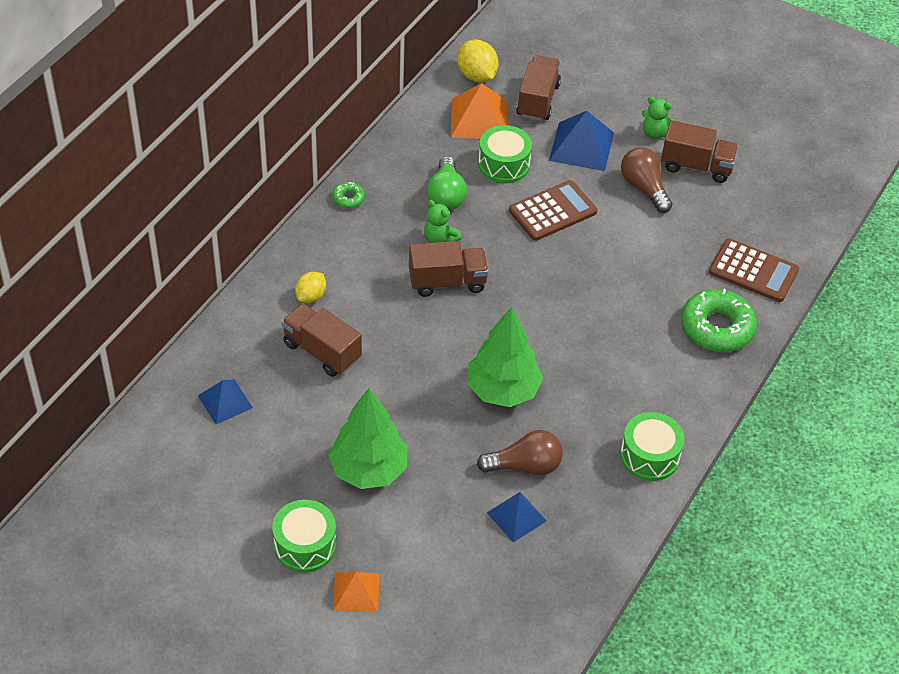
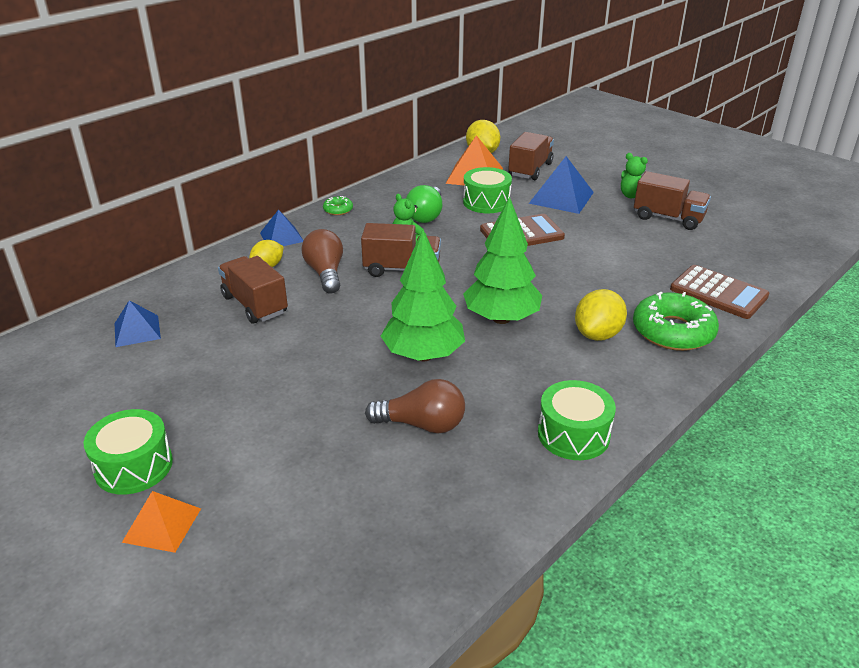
camera: 15 degrees right, 15 degrees down
(368, 470) = (246, 405): green tree -> green tree (501, 318)
(516, 516) = (393, 473): blue pyramid -> blue pyramid (281, 237)
(644, 188) = (614, 227): brown light bulb -> brown light bulb (325, 273)
(651, 341) = (598, 334): none -> yellow lemon

